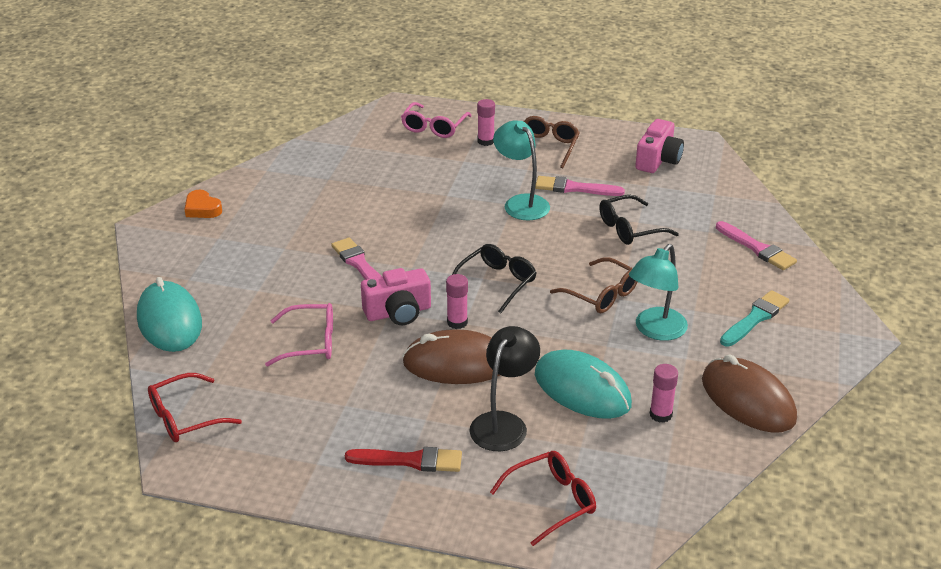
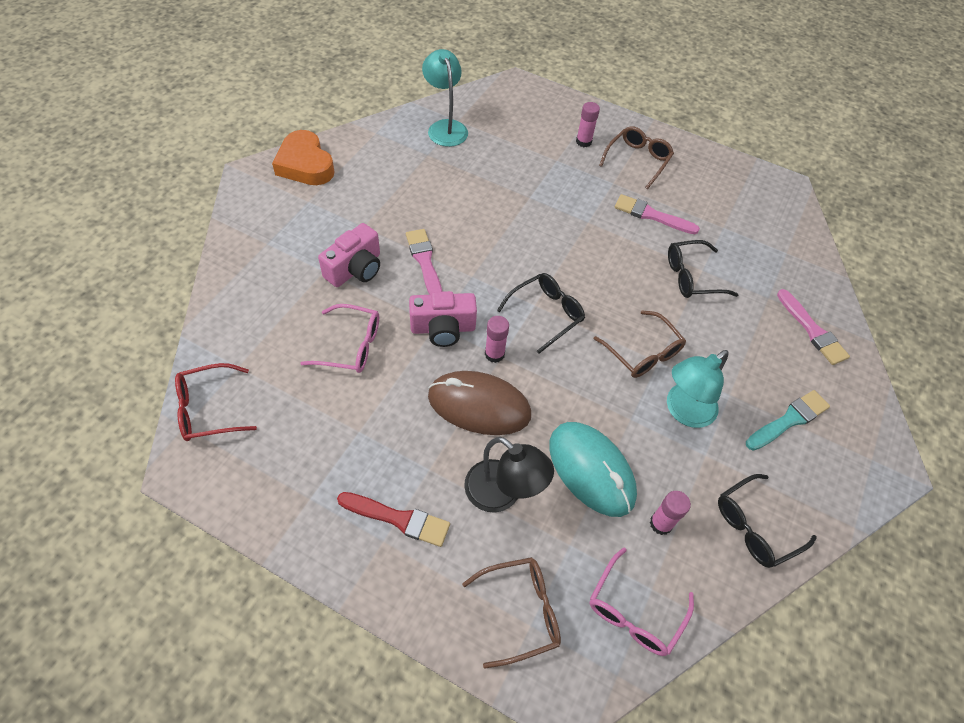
camera: 10 degrees right, 20 degrees up
(169, 321) = (233, 289): turquoise mouse -> none
(202, 209) = (305, 164): orange heart -> orange heart, size x1.71
(434, 127) = (540, 115): pink glasses -> pink glasses (634, 611)
(503, 423) = (502, 494): black lamp -> black lamp turned 90 degrees clockwise
(521, 203) = (596, 222): turquoise lamp -> turquoise lamp (445, 127)
(552, 501) = (520, 611): red glasses -> brown glasses
(658, 160) = (741, 199): pink camera -> pink camera (355, 269)
(748, 400) = (755, 526): brown mouse -> black glasses

